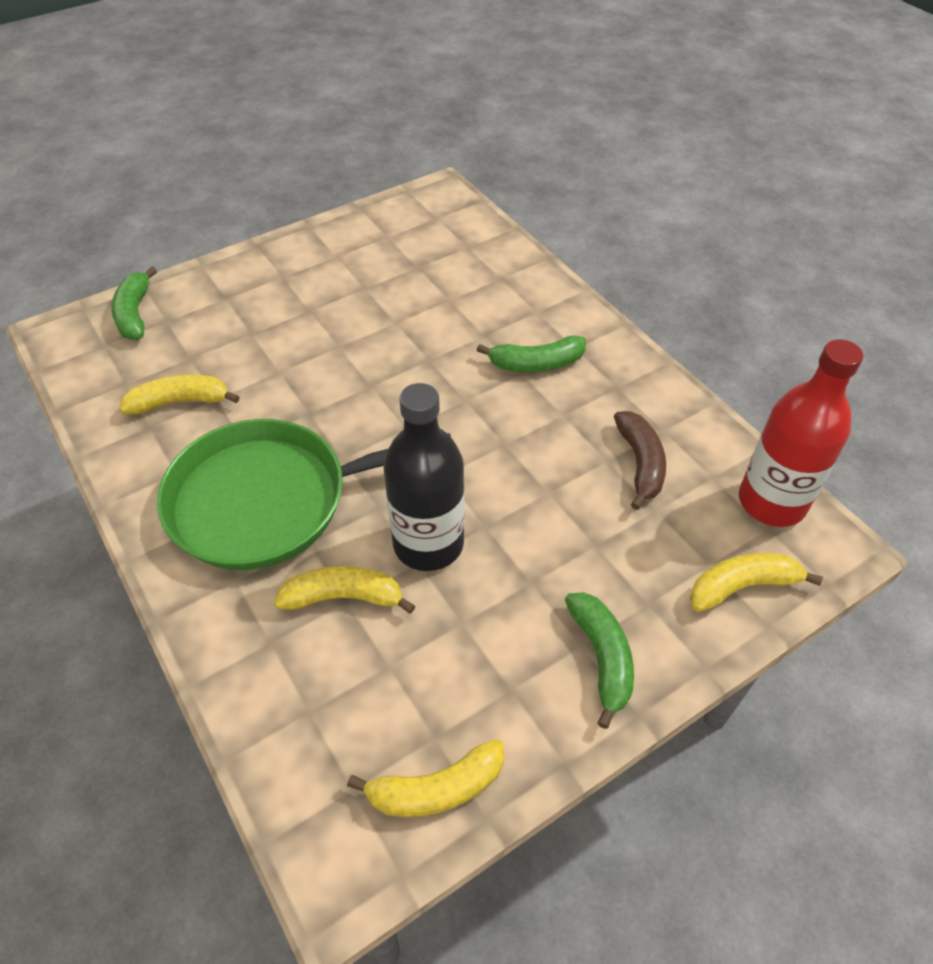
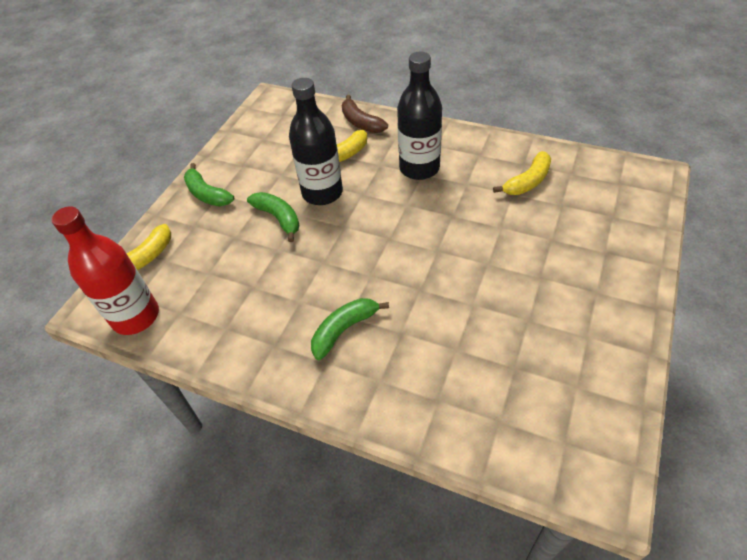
camera: 150 degrees right, 0 degrees up
(135, 314) = (637, 209): green banana -> green banana (278, 218)
(268, 501) = (419, 168): green pan -> black bottle
(436, 789) = (252, 128): yellow banana -> none
(640, 464) = (230, 296): brown banana -> brown banana (361, 122)

